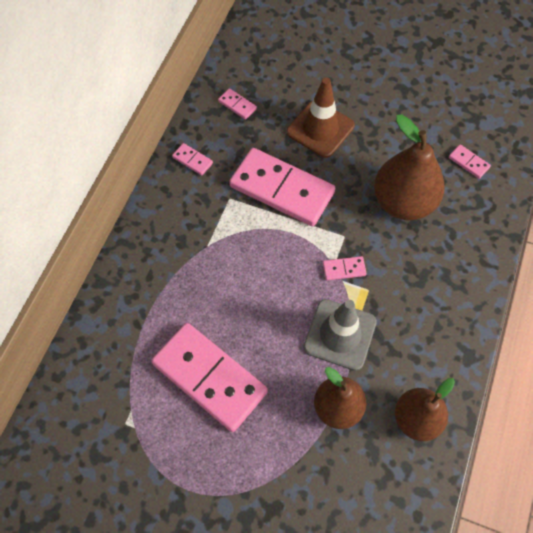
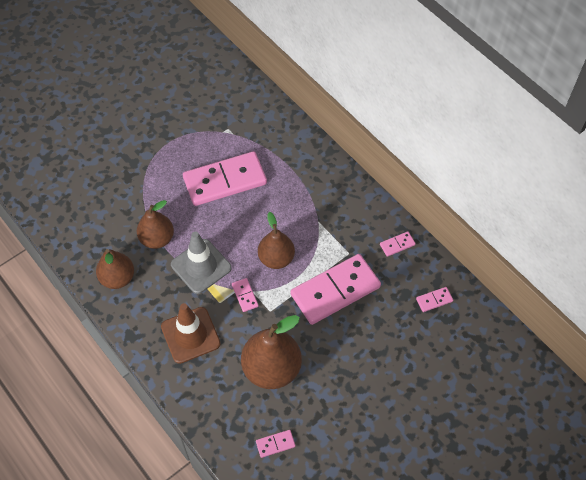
camera: 120 degrees right, 5 degrees down
(280, 263) = (276, 258): none -> brown pear
(320, 129) = (375, 348): brown traffic cone -> brown traffic cone (190, 335)
(344, 269) = (245, 295): pink domino -> pink domino turned 45 degrees counterclockwise

